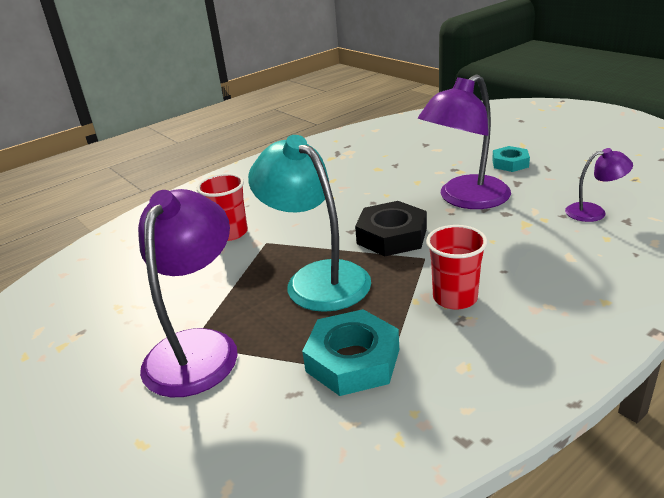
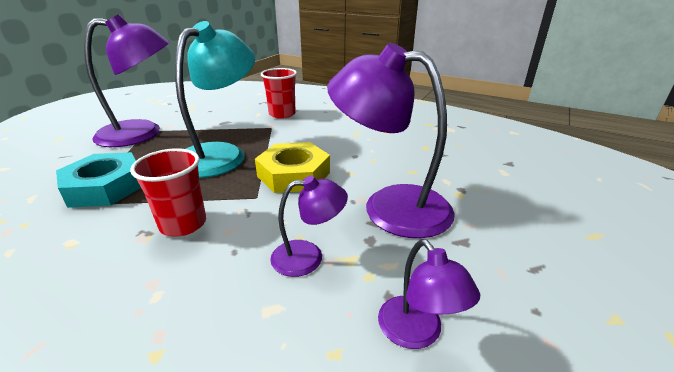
camera: 65 degrees right, 0 degrees up
(392, 236) = (294, 174): black nut -> yellow nut
(510, 163) = (517, 230): turquoise nut -> none
(519, 239) = (308, 257): none -> purple lamp

